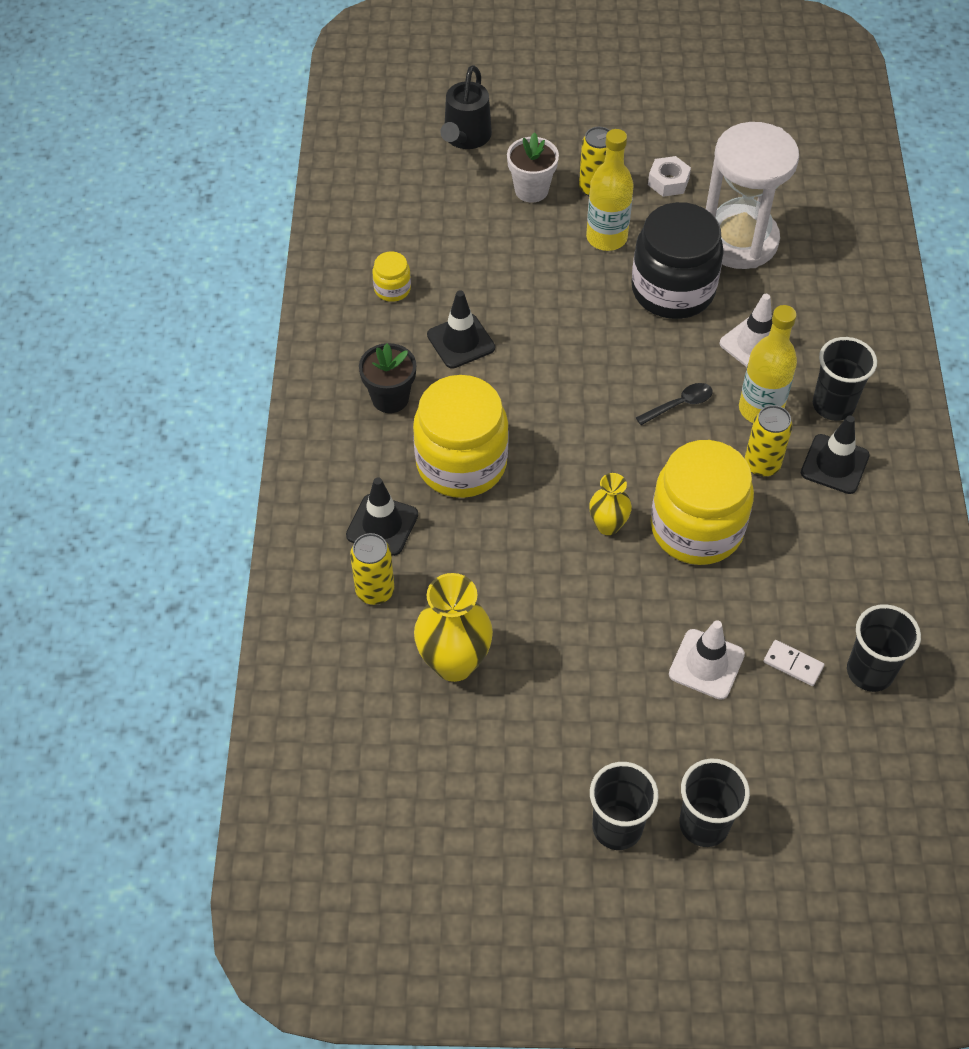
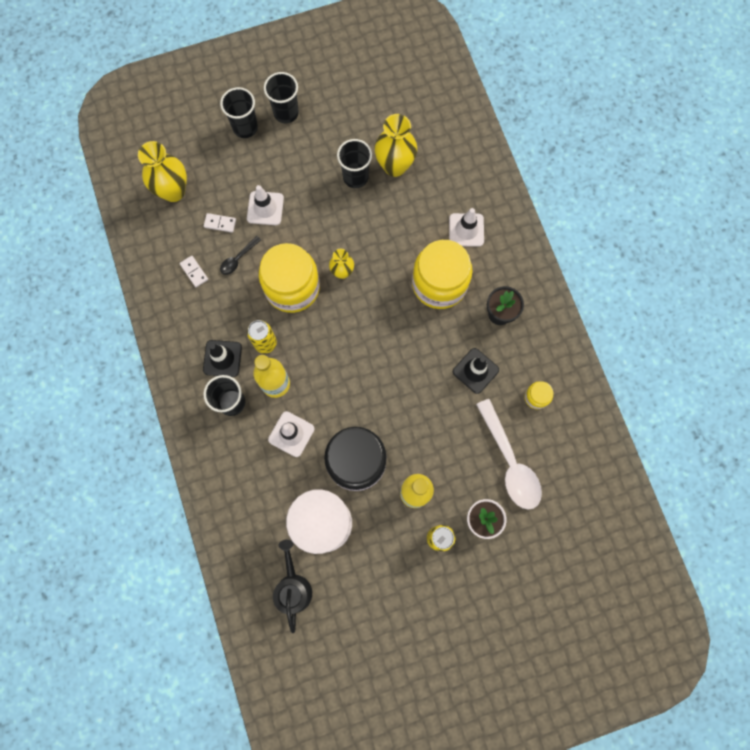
camera: 160 degrees right, 20 degrees up
(375, 591) = (452, 191): yellow can -> none
(382, 525) = (466, 230): black traffic cone -> white traffic cone
(465, 138) = (548, 555): black watering can -> black watering can (293, 586)
(465, 233) = (510, 462): none -> white spoon
(668, 182) = (389, 564): white nut -> none
(679, 404) = (325, 370): black spoon -> black spoon (238, 259)
(855, 600) = (194, 272): none -> white domino
(867, 747) = (173, 191): none -> yellow vase
(870, 671) = (179, 233): black cup -> black cup (355, 177)

